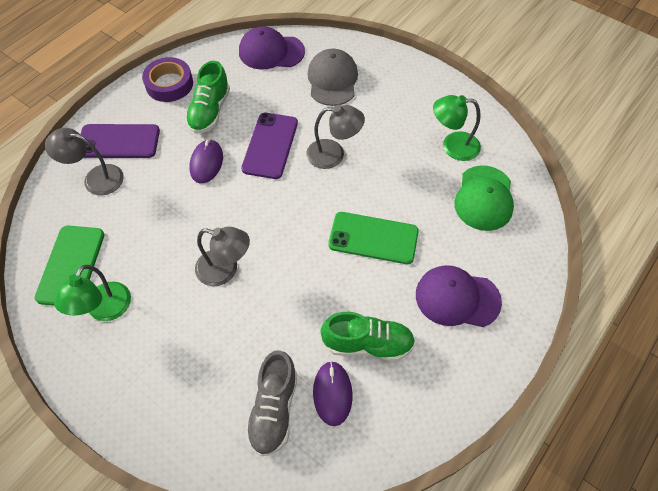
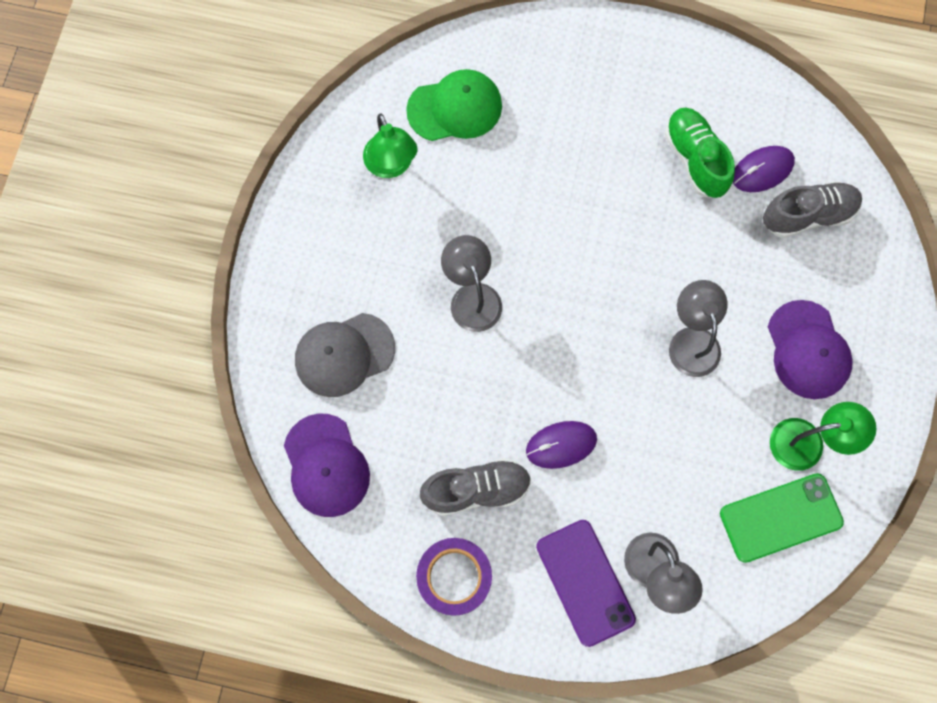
camera: 115 degrees left, 15 degrees up
(210, 111) = (476, 489): green shoe -> grey shoe
(270, 145) = (495, 380): purple phone -> none
(373, 238) = (569, 203): green phone -> none
(457, 298) = (598, 95): purple cap -> purple cap (808, 350)

